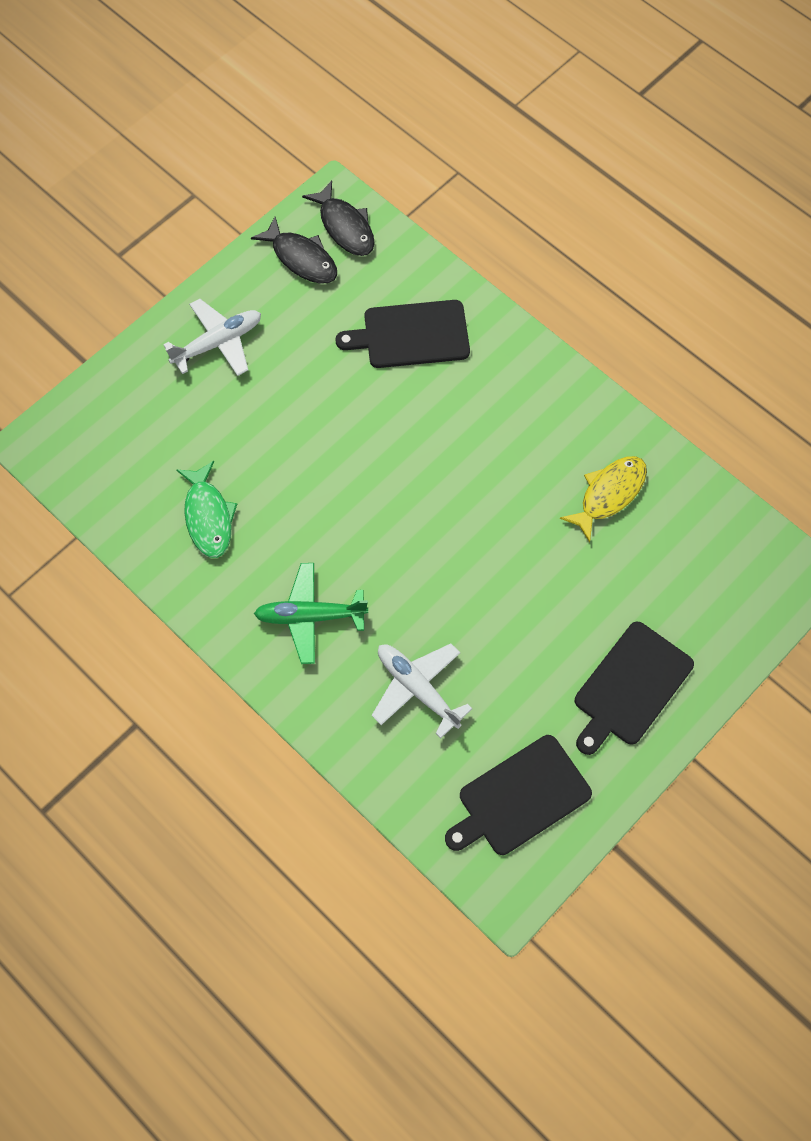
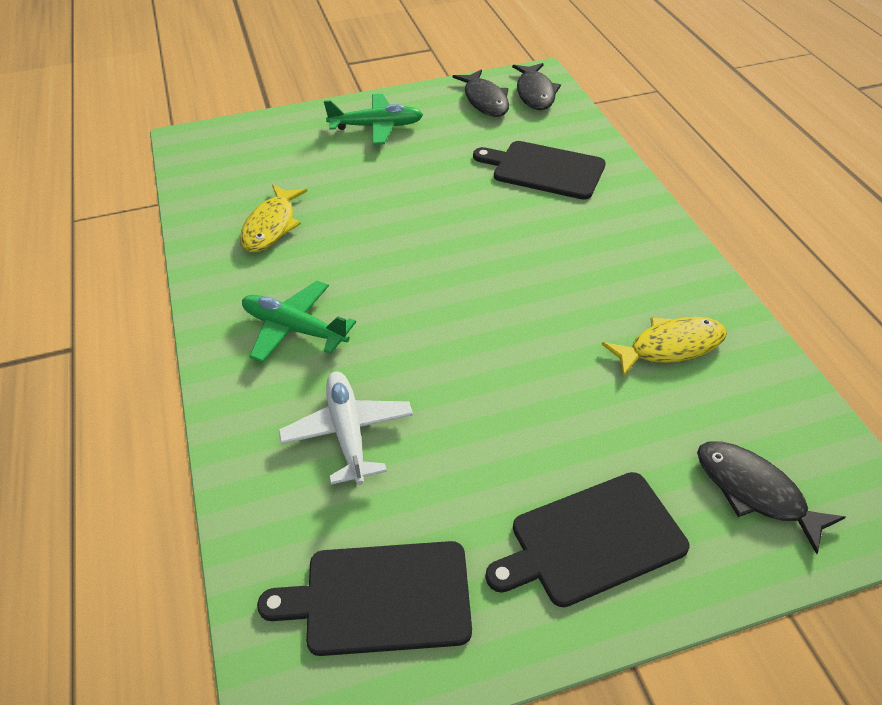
camera: 30 degrees right, 20 degrees down
(208, 516) = (271, 226): green fish -> yellow fish
(218, 343) = (377, 127): white plane -> green plane
(716, 596) = (755, 492): none -> black fish

